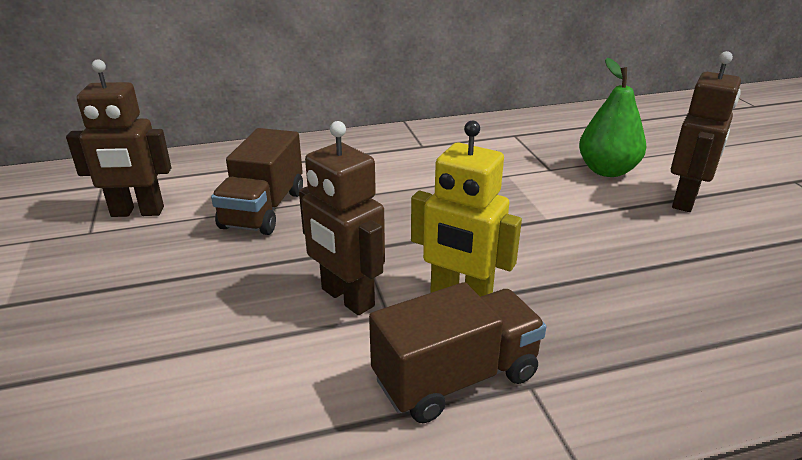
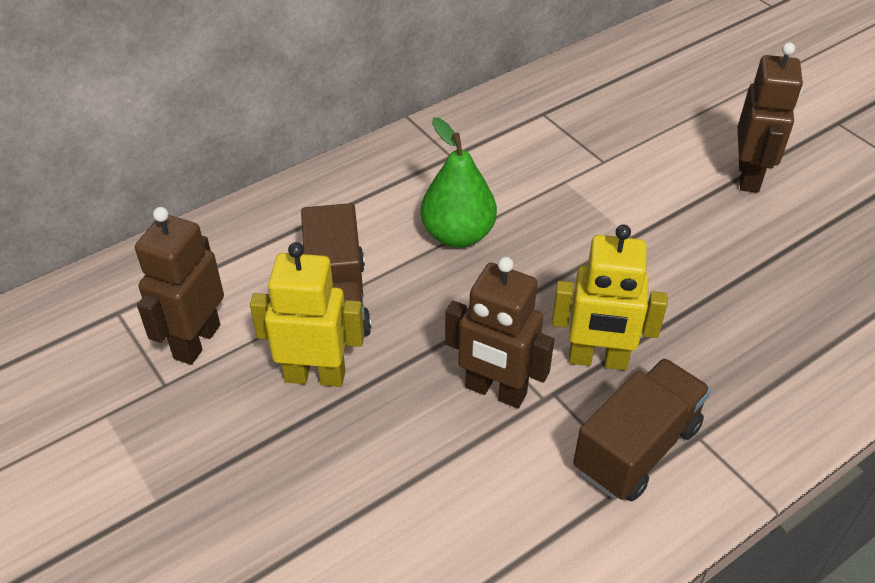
camera: 20 degrees left, 15 degrees up
(137, 212) = (196, 341): brown robot -> brown robot turned 135 degrees clockwise
(204, 252) = (315, 375): none -> yellow robot
(607, 170) = (661, 150): green pear -> green pear (458, 235)

